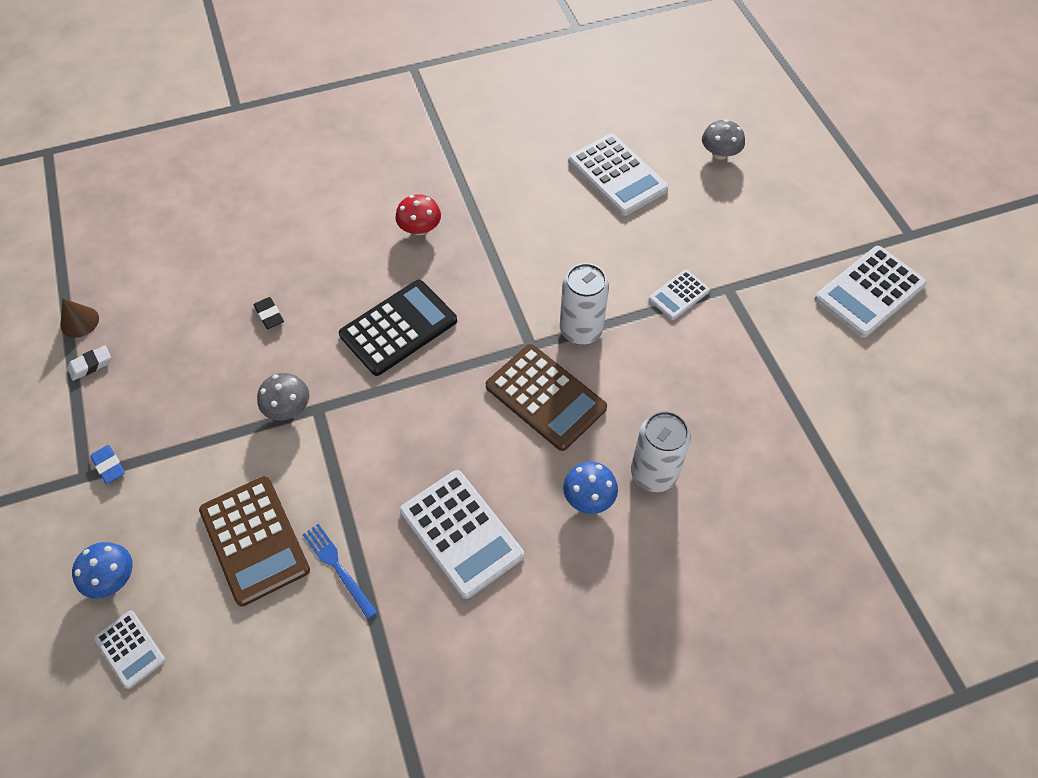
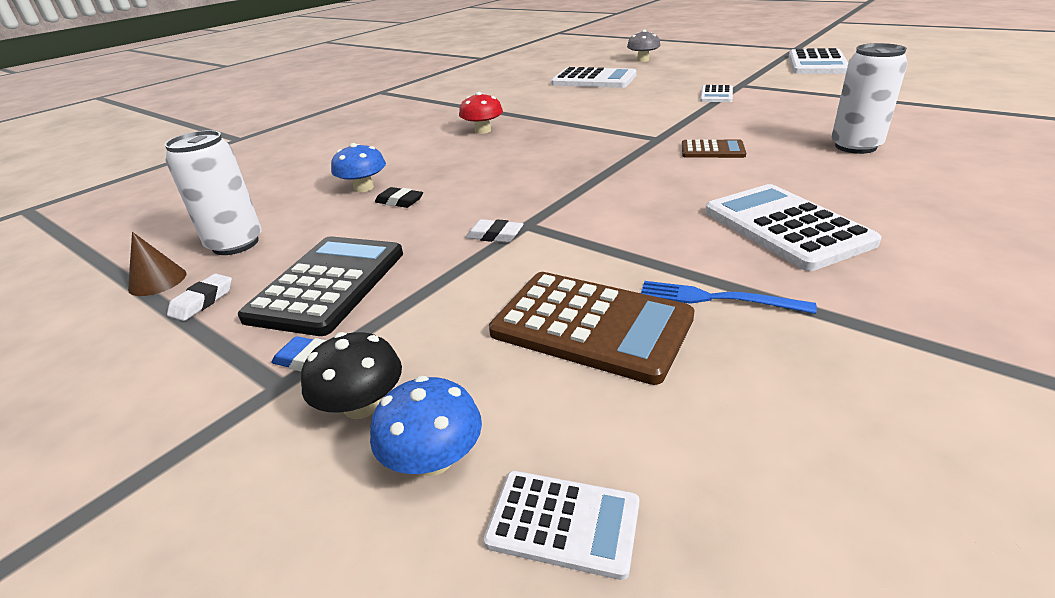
camera: 30 degrees left, 25 degrees down
(108, 520) = (361, 405): none -> black mushroom
(288, 408) = (494, 235): grey mushroom -> white eraser
(398, 328) = (536, 167): black calculator -> black calculator (328, 285)
(461, 533) = (786, 227): white calculator -> white calculator turned 135 degrees counterclockwise
(545, 397) = (712, 150): brown calculator -> brown calculator, size x0.54
(581, 330) = (680, 123): white can -> white can (235, 244)
(589, 497) = (839, 171): blue mushroom -> blue mushroom (363, 188)

